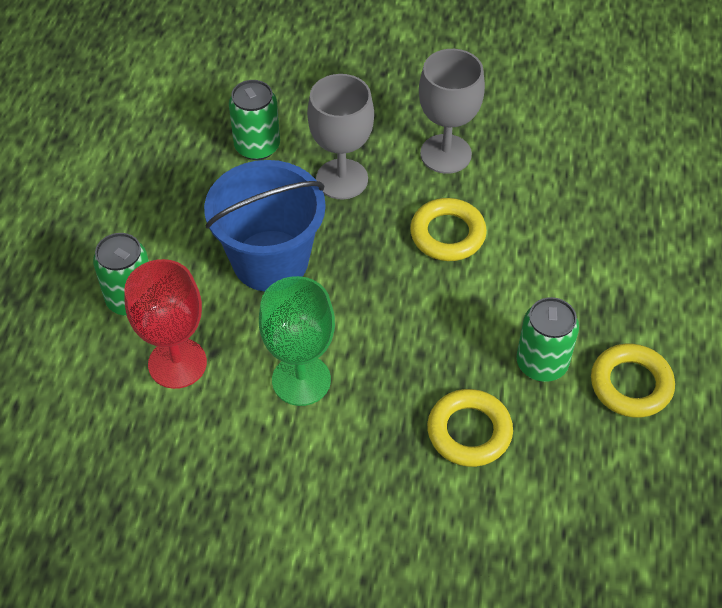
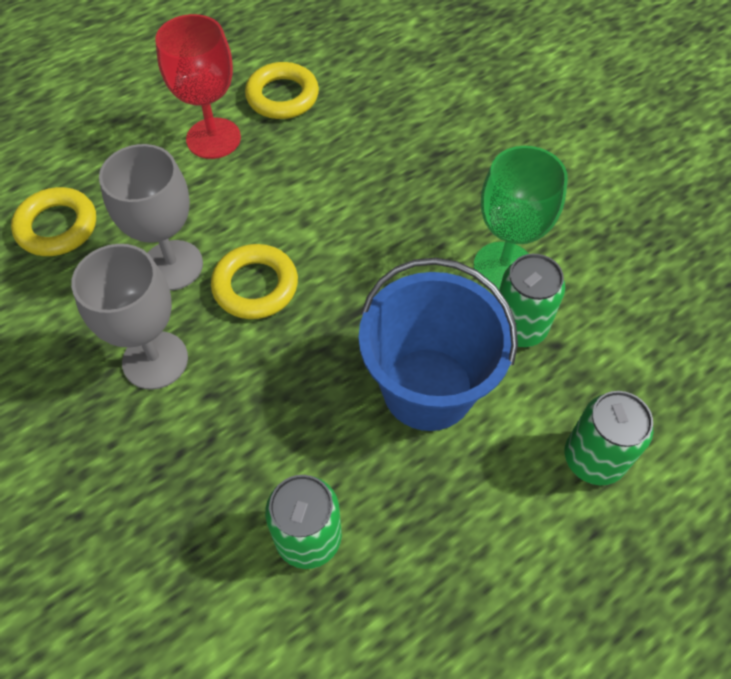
camera: 135 degrees left, 5 degrees up
(177, 363) = (596, 359): red goblet -> red goblet (213, 138)
(342, 179) = (274, 418): grey goblet -> grey goblet (172, 265)
(469, 431) = (420, 147): yellow ring -> yellow ring (57, 227)
(541, 363) = (319, 148): green can -> green can (519, 327)

